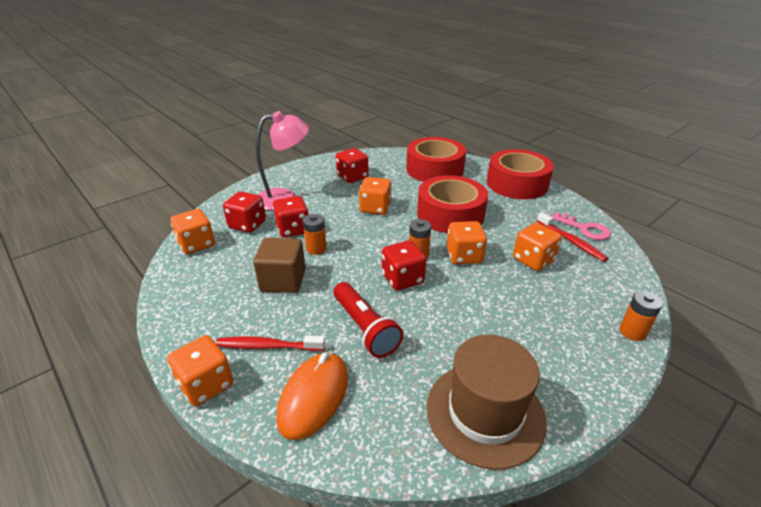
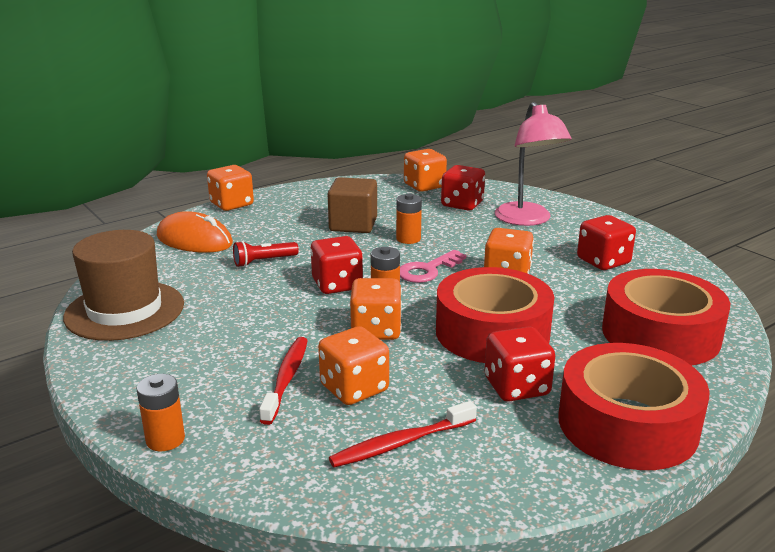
camera: 95 degrees right, 10 degrees down
(268, 346) = (261, 222): red toothbrush -> red toothbrush (286, 379)
(293, 229) = (451, 226): red dice -> red dice (516, 387)
(365, 328) = (263, 261): red flashlight -> red flashlight, size x0.63
(584, 229) = (443, 473): pink key -> pink key (428, 270)

